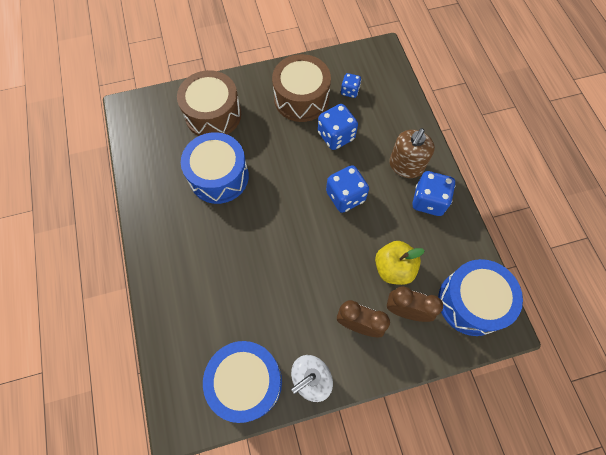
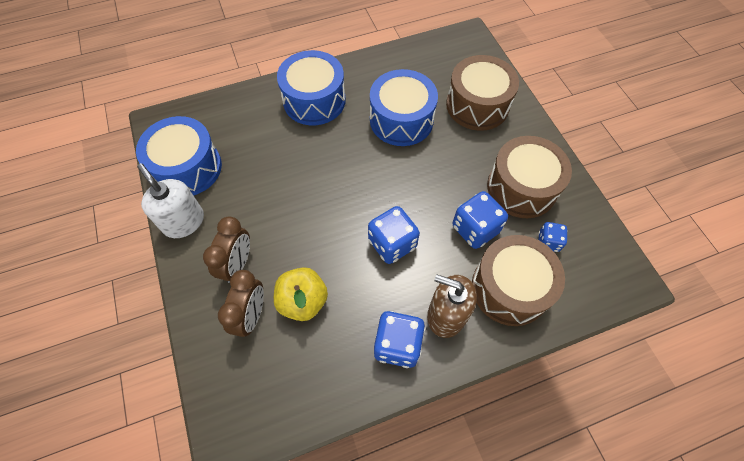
camera: 85 degrees right, 5 degrees down
(385, 122) = (509, 288): none -> brown drum
(471, 302) = (260, 397): blue drum -> blue drum (314, 100)

